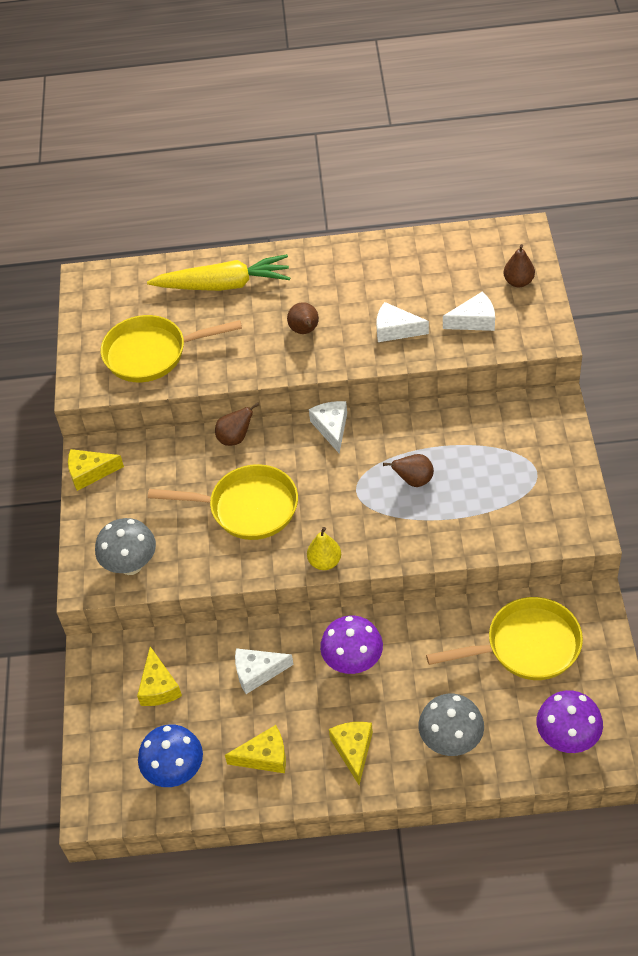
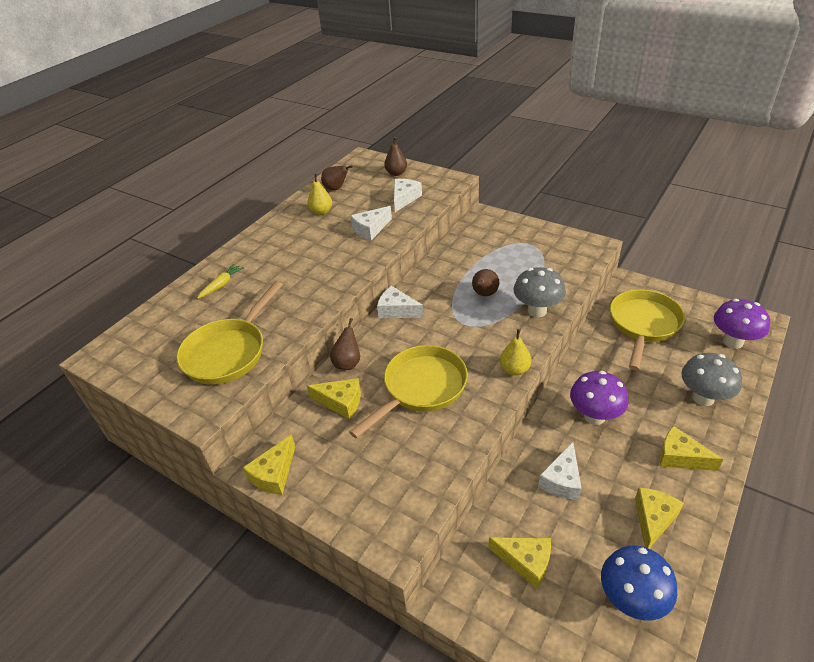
camera: 55 degrees left, 10 degrees down
(131, 565) = (404, 495): grey mushroom -> grey mushroom (537, 311)
(189, 464) = (341, 402): none -> yellow cheese
(224, 285) = (222, 285): yellow carrot -> yellow carrot, size x0.44
(305, 331) = (318, 266): brown pear -> brown pear (336, 188)
(390, 272) = (321, 212): none -> yellow pear

